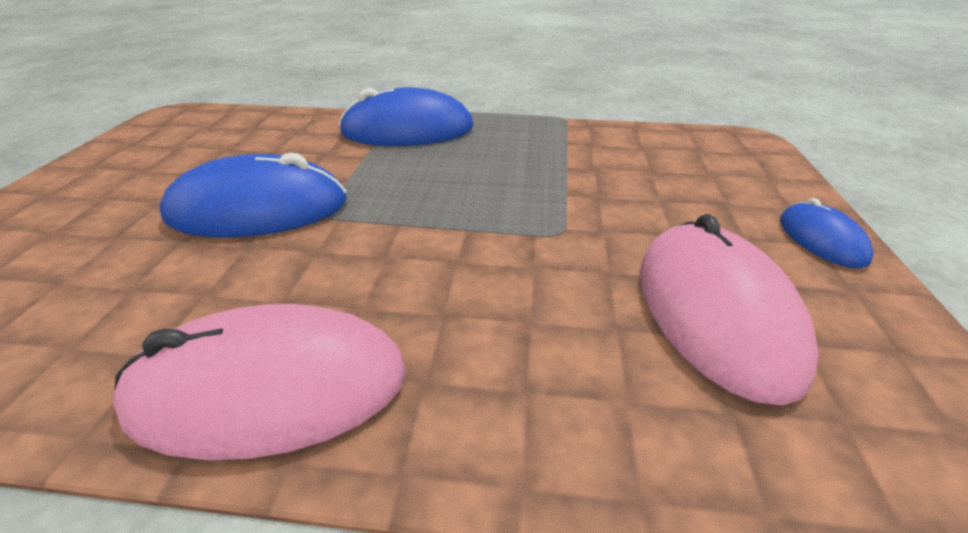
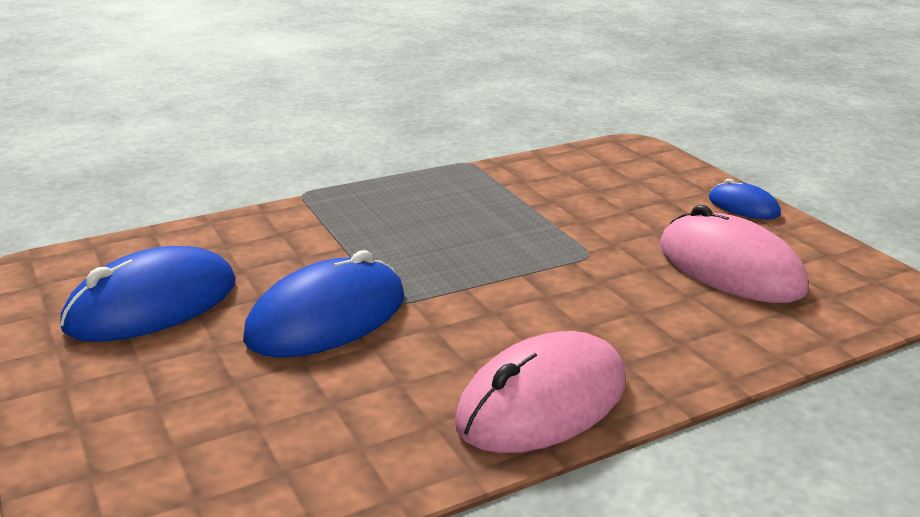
camera: 35 degrees left, 10 degrees down
(408, 130) = (343, 212): blue mouse -> blue mouse (152, 304)

